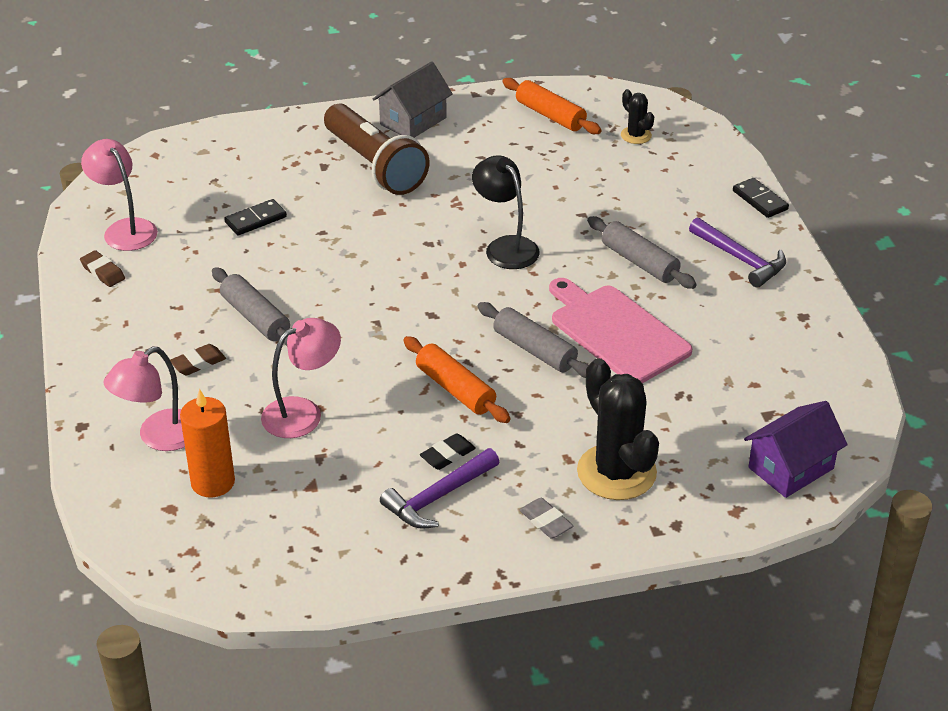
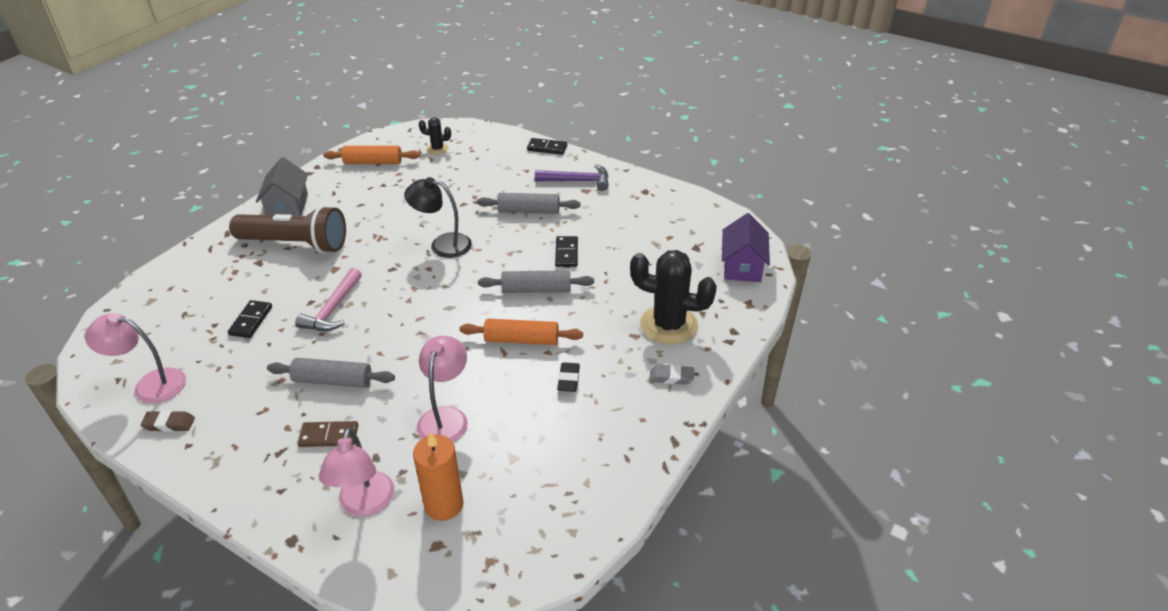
camera: 45 degrees left, 0 degrees up
(198, 363) = (329, 436): brown eraser -> brown domino
(331, 251) = (333, 309): none -> pink hammer
(438, 497) = (596, 407): purple hammer -> none
(616, 332) = (566, 253): pink cutting board -> black domino

